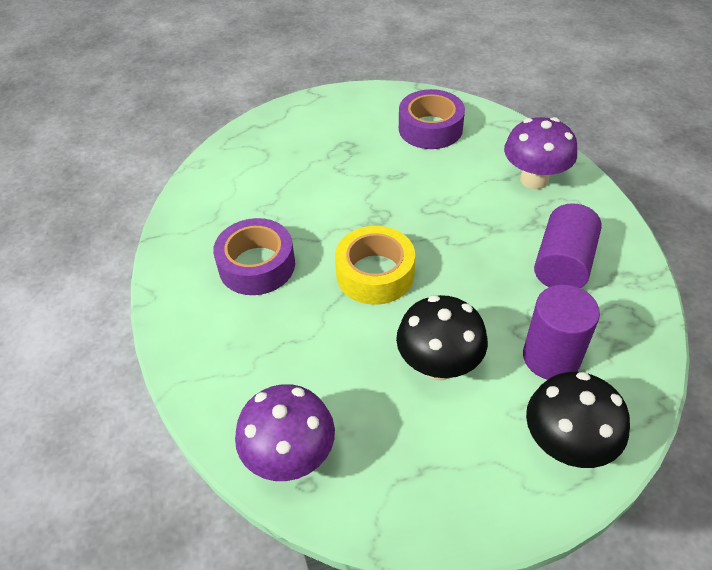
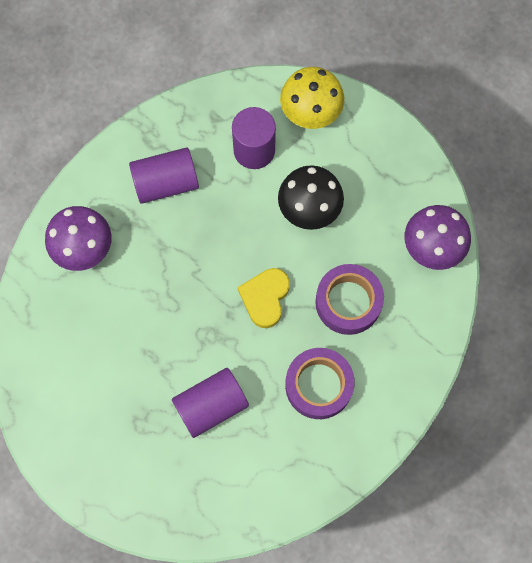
camera: 130 degrees left, 25 degrees up
(317, 189) = (211, 405): none -> purple cylinder
(375, 274) = (265, 298): yellow tape -> yellow heart
(430, 128) = (69, 369): purple tape -> purple tape (348, 302)
(566, 445) = (310, 112): black mushroom -> yellow mushroom

